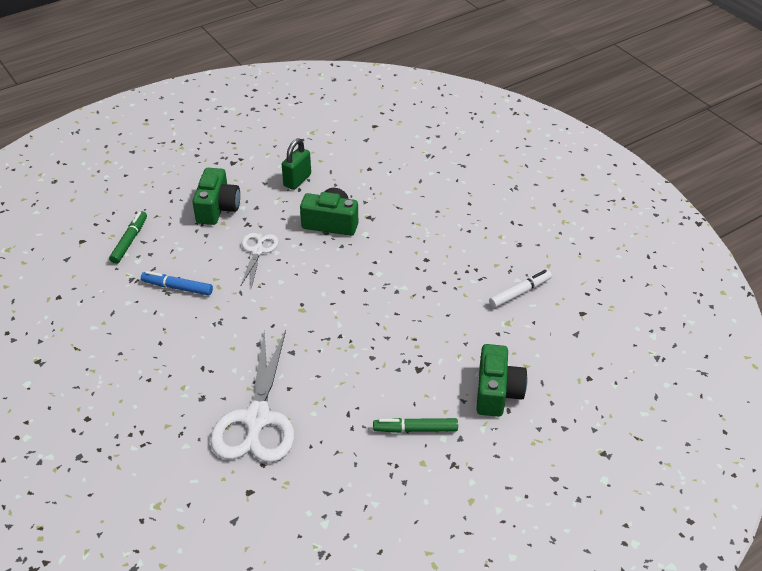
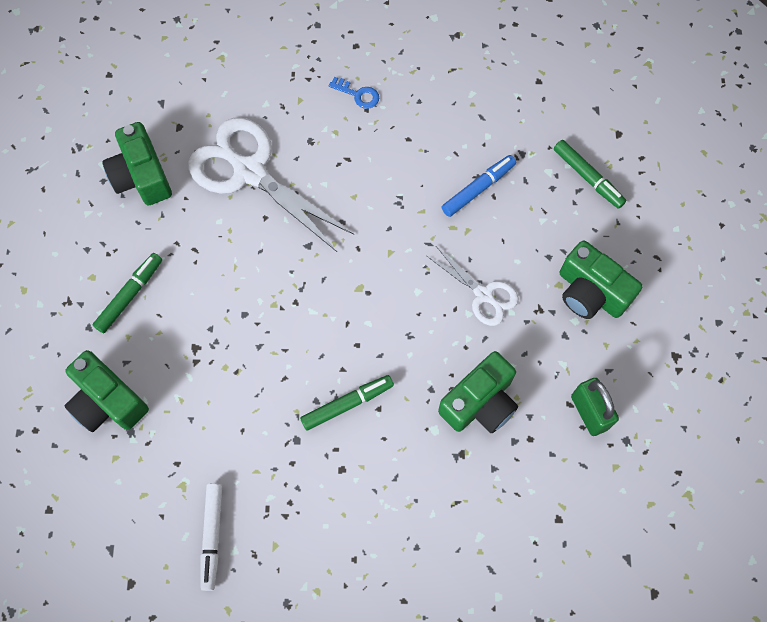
camera: 125 degrees right, 25 degrees up
(137, 391) = (358, 94): none -> blue key
(314, 487) = (142, 176): none -> green camera
(385, 276) = (347, 404): none -> green marker

